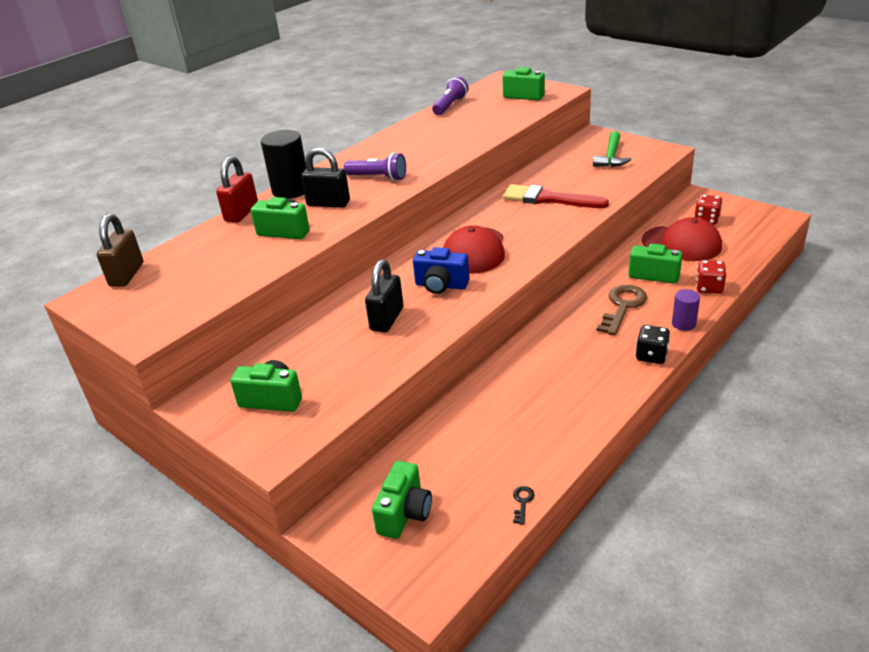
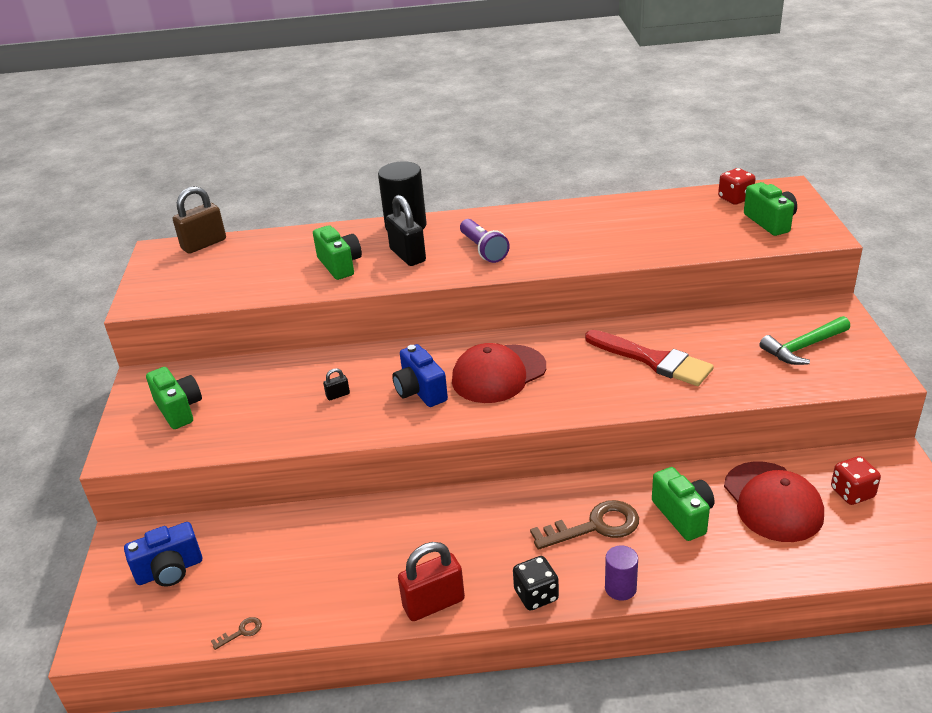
camera: 45 degrees right, 0 degrees up
(241, 213) = (342, 229): red padlock -> red padlock (434, 603)
(387, 319) = (338, 395): black padlock -> black padlock, size x0.45
(404, 513) = (170, 571): green camera -> blue camera
(450, 106) = (676, 199): purple flashlight -> none
(522, 502) = (241, 632): black key -> brown key
(548, 199) = (652, 360): red brush -> red brush turned 150 degrees clockwise
(709, 288) = (714, 571): red dice -> red dice (735, 198)

